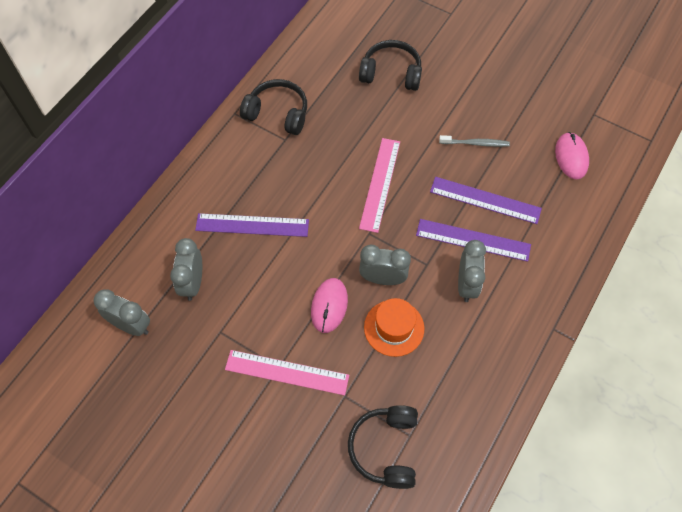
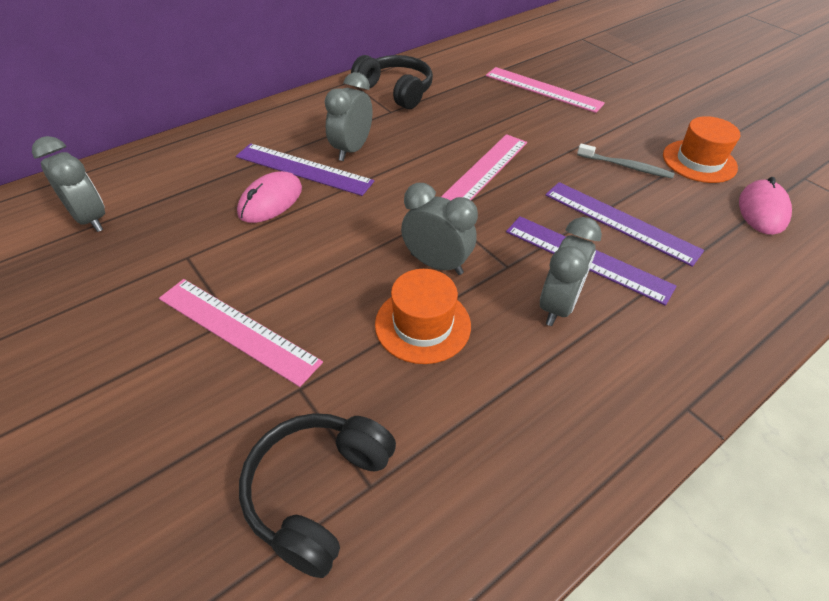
camera: 20 degrees right, 15 degrees down
(193, 283) = (194, 201): grey clock -> grey clock (352, 150)
(329, 306) = (345, 272): pink mouse -> pink mouse (270, 201)
(391, 73) = (543, 89): black headphones -> pink ruler
(523, 121) = (699, 161): none -> orange hat

